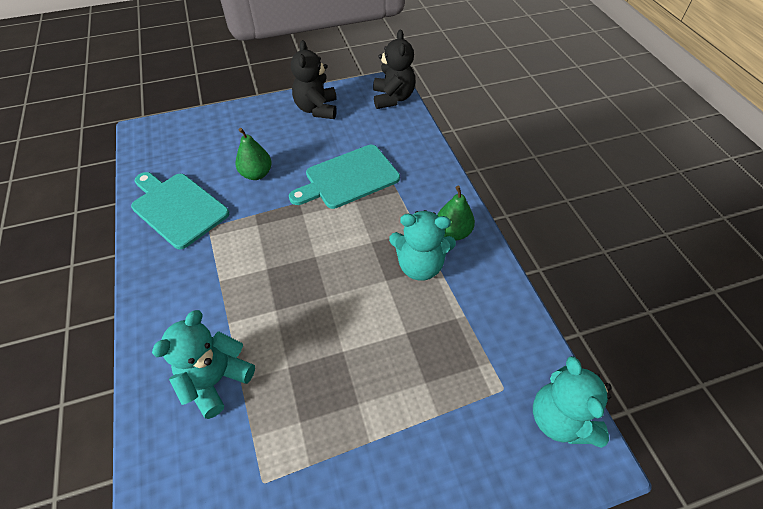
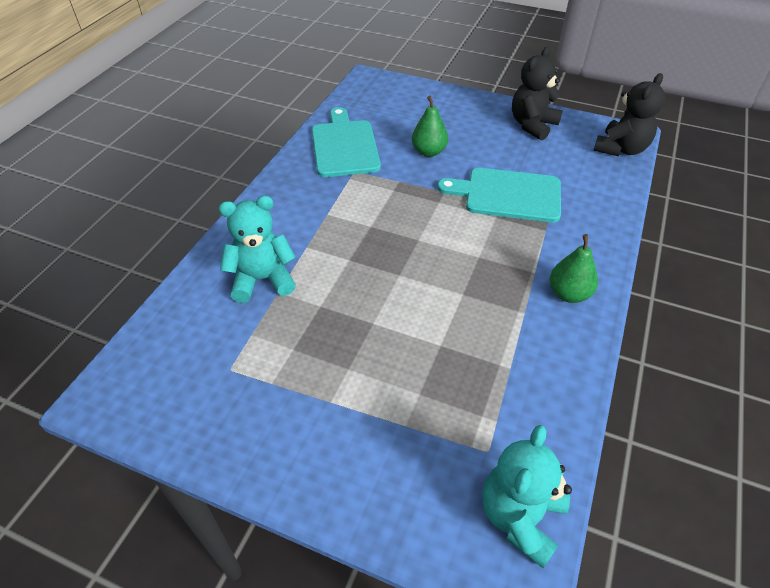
camera: 40 degrees right, 5 degrees down
(420, 265) = (506, 301): turquoise teddy bear -> none

